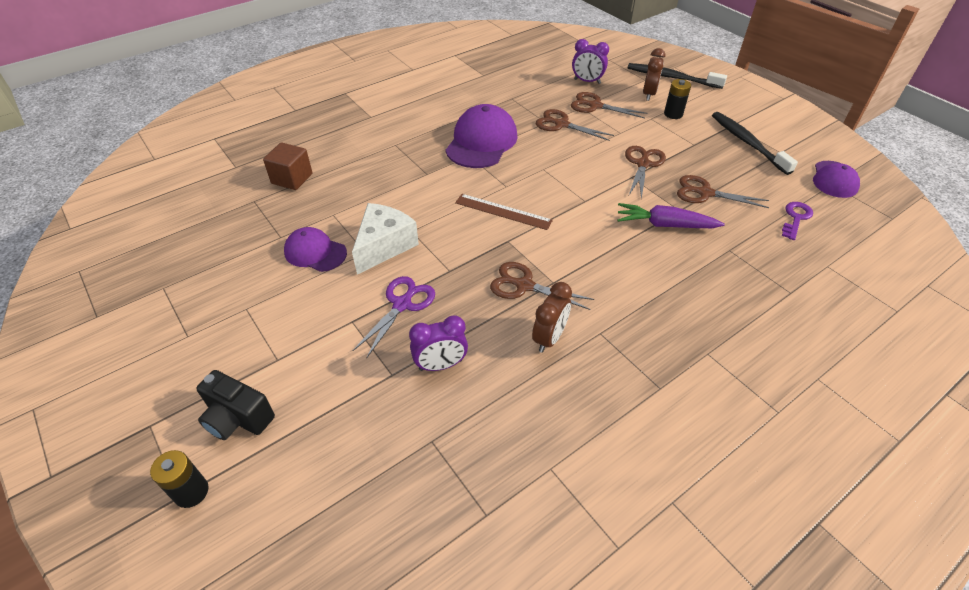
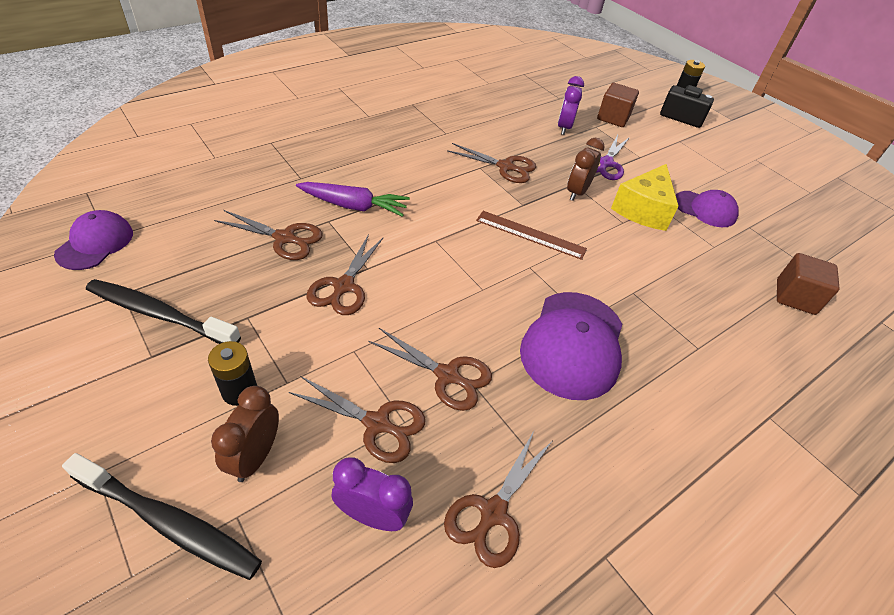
camera: 175 degrees right, 0 degrees up
(357, 399) = (613, 118): none -> brown cube
(384, 246) = (643, 209): white cheese -> yellow cheese
(440, 365) = (564, 127): purple clock -> purple clock turned 60 degrees counterclockwise
(533, 83) = (493, 512): none -> brown scissors
(549, 338) = (486, 133): brown clock -> brown clock (577, 192)
(747, 143) = (159, 314): black toothbrush -> black toothbrush turned 135 degrees clockwise
(795, 218) = (200, 201): purple key -> none

